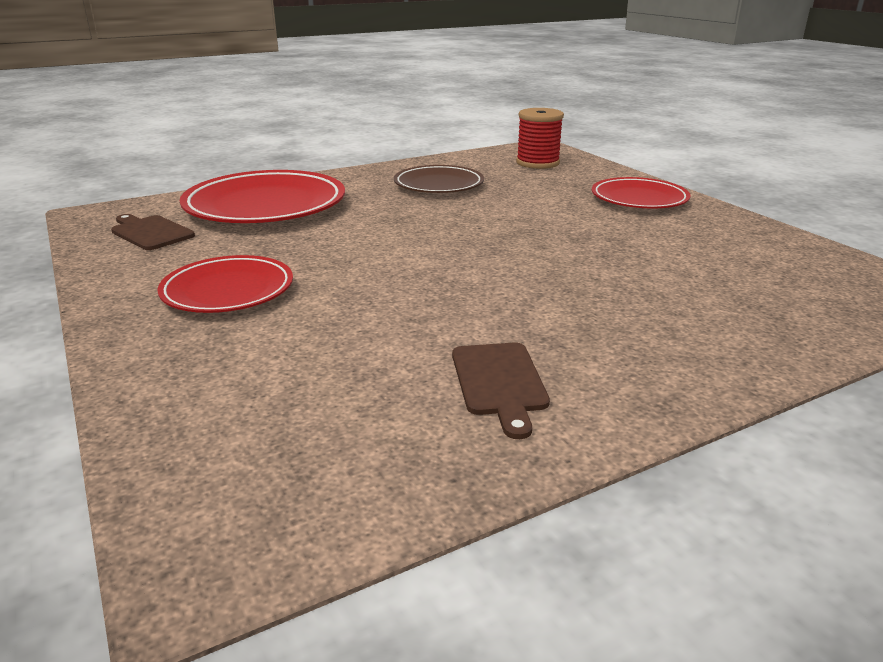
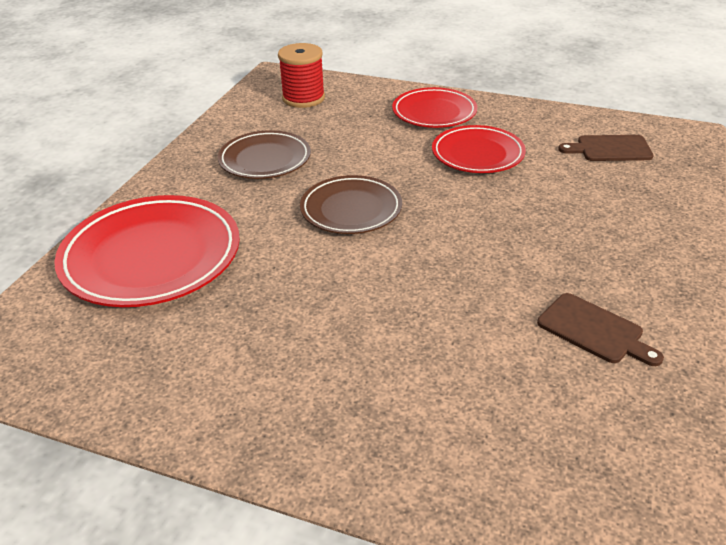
camera: 40 degrees left, 10 degrees up
(150, 232) = (96, 347): brown cutting board -> brown cutting board (610, 149)
(228, 291) = (296, 366): red plate -> red plate (477, 154)
(445, 229) = (351, 209): none -> brown plate

